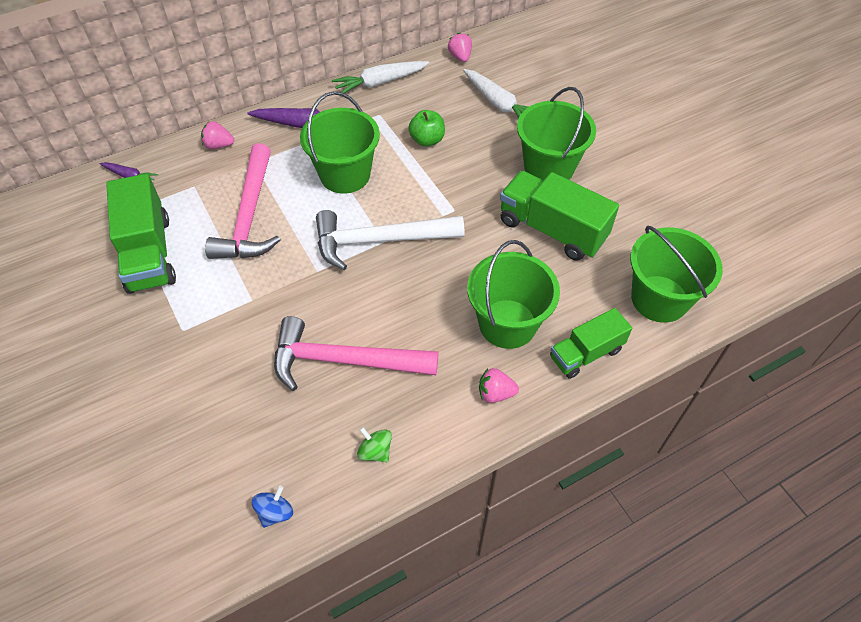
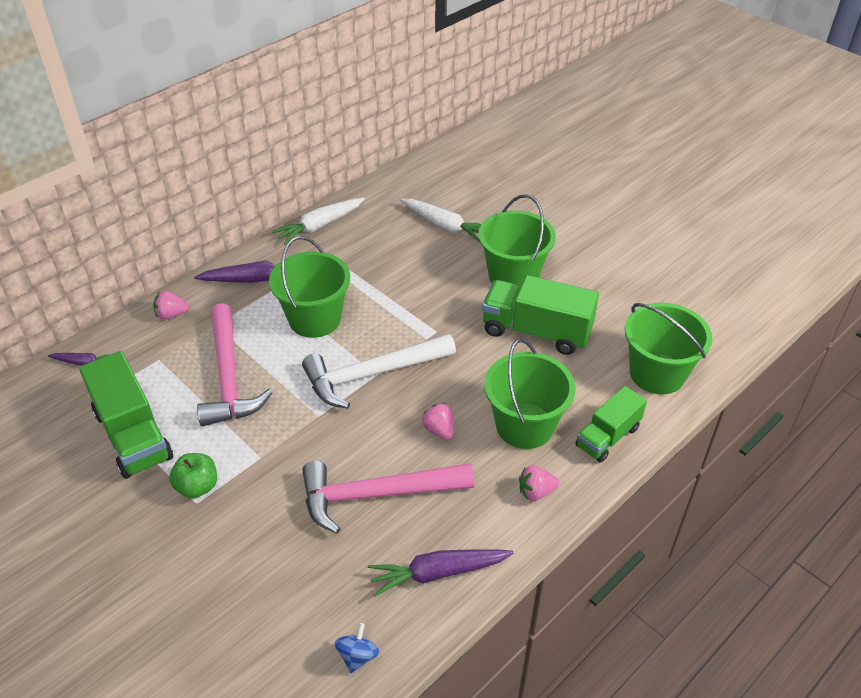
camera: 15 degrees left, 10 degrees down
(375, 451) = (438, 573): green spinning top -> purple carrot
(427, 140) = (386, 271): green apple -> green apple (197, 487)
(460, 57) = (391, 188): pink strawberry -> pink strawberry (439, 430)

